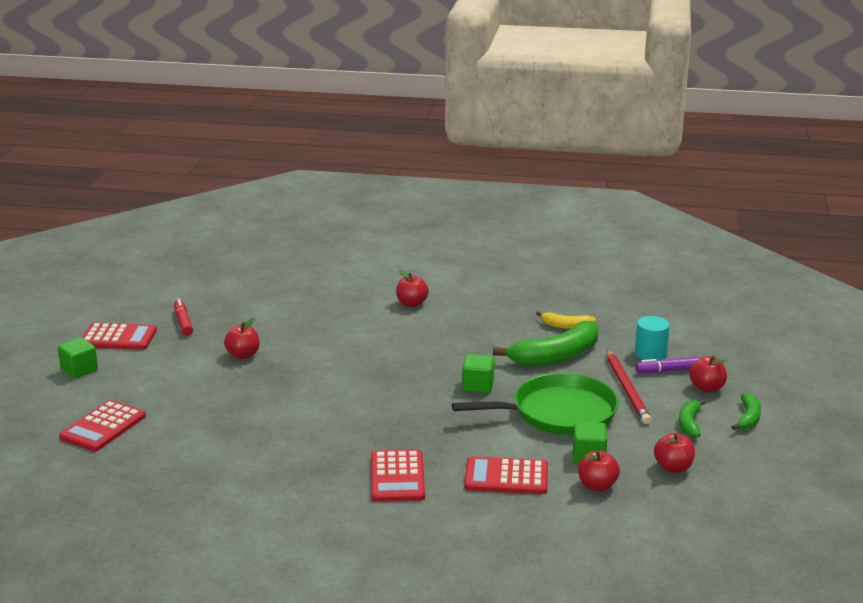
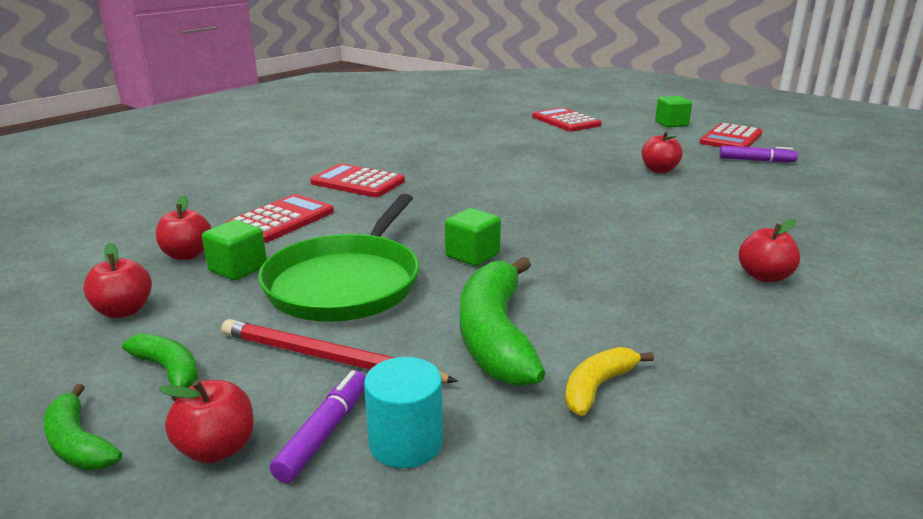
camera: 120 degrees right, 0 degrees up
(183, 322) = (756, 160): red marker -> purple marker

